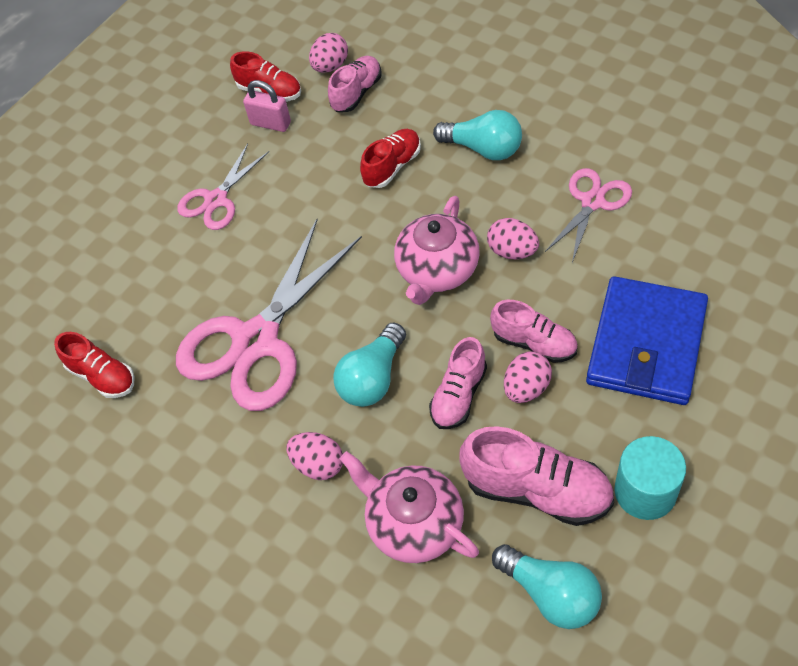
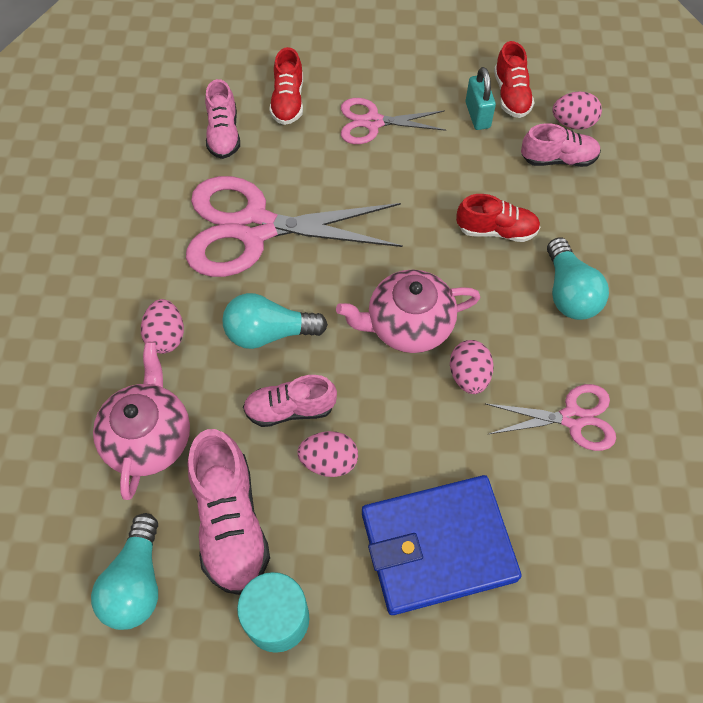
camera: 50 degrees right, 5 degrees up
(102, 376) = (164, 144): red shoe -> red shoe (288, 101)
(270, 123) = (477, 115): pink padlock -> turquoise padlock
(534, 343) = (380, 444): pink shoe -> pink shoe (223, 134)

